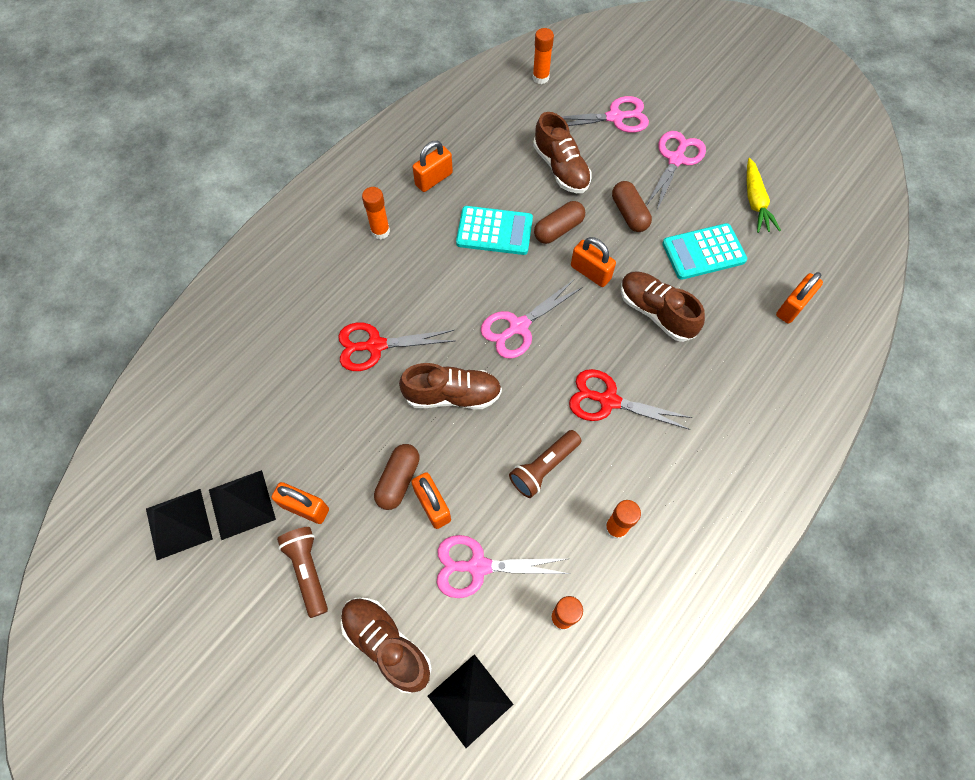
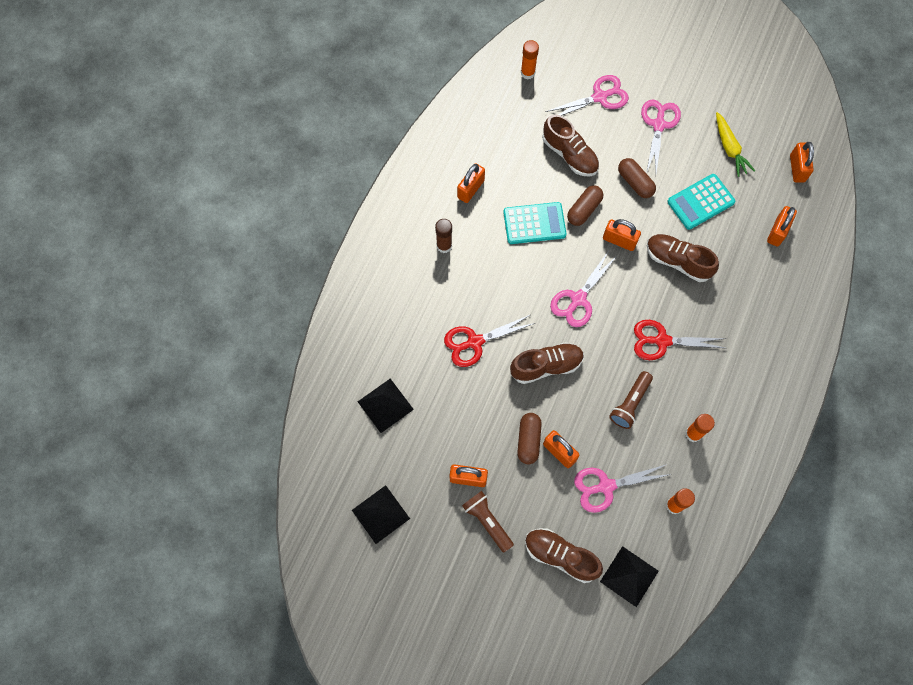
camera: 15 degrees left, 5 degrees up
(242, 504) = (421, 488): black pyramid -> black pyramid (385, 405)
(380, 231) = (444, 246): orange glue stick -> brown glue stick
(834, 241) = (797, 168): none -> orange padlock

